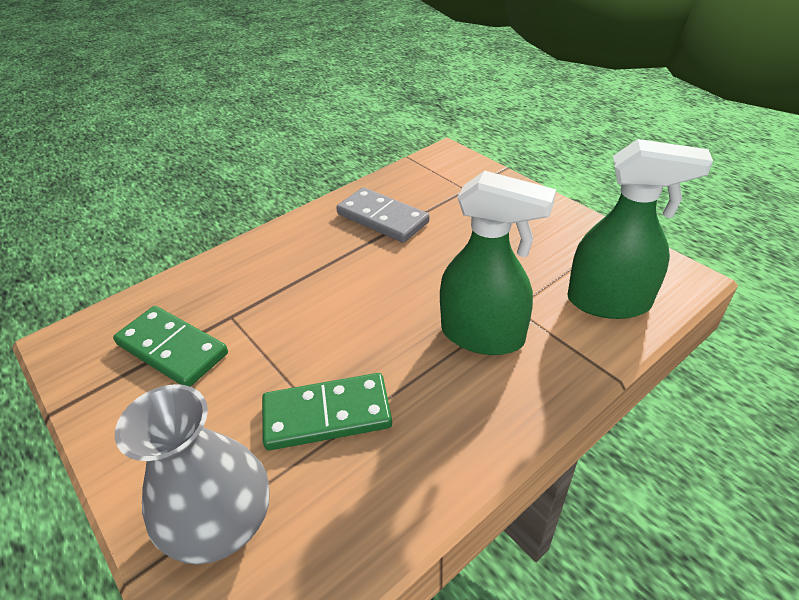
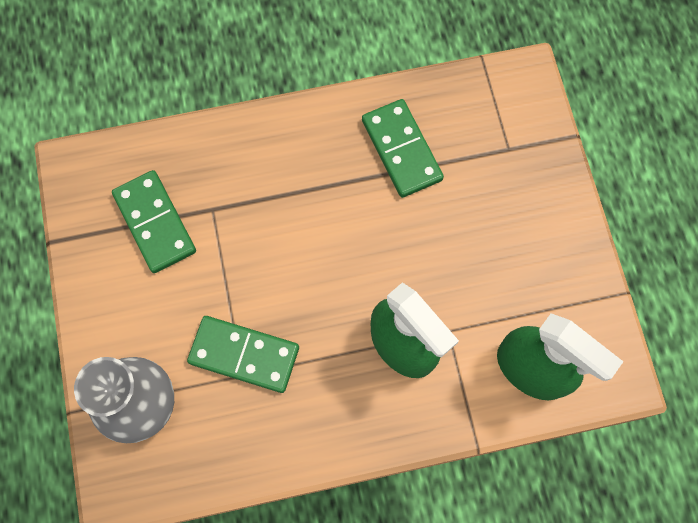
camera: 25 degrees right, 30 degrees up
(382, 218) = (401, 150): grey domino -> green domino

